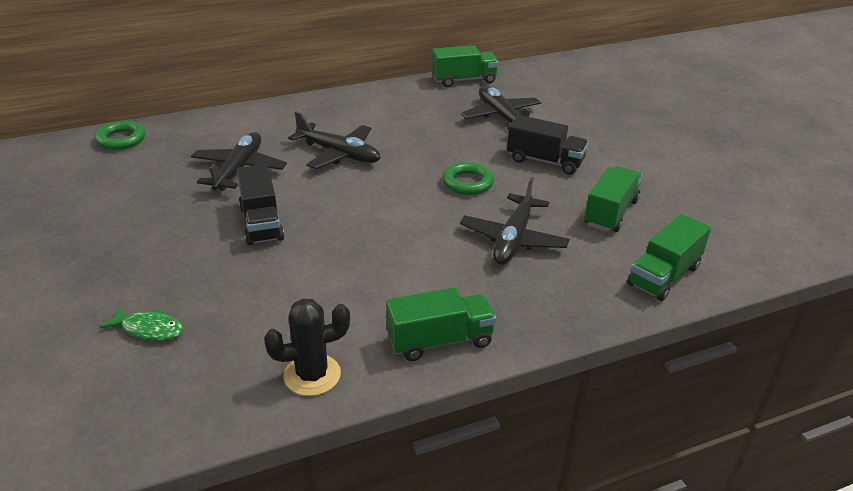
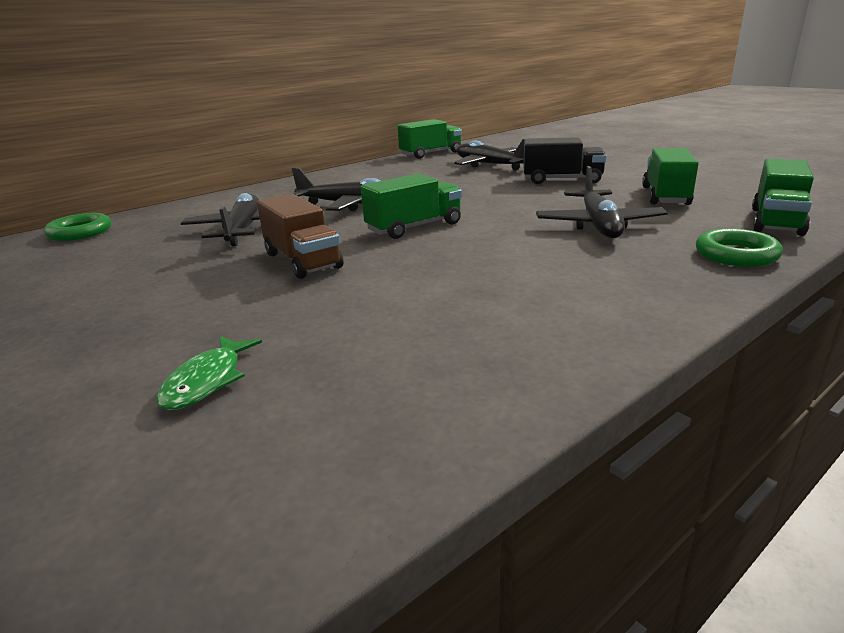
camera: 15 degrees left, 10 degrees down
(149, 329) = (207, 381): green fish -> green fish turned 105 degrees clockwise
(261, 223) = (302, 261): black truck -> brown truck
(312, 375) = (497, 376): black cactus -> none
(440, 341) = (623, 308): green truck -> green truck (414, 227)
(467, 183) = (505, 201): green ring -> green ring (736, 254)

